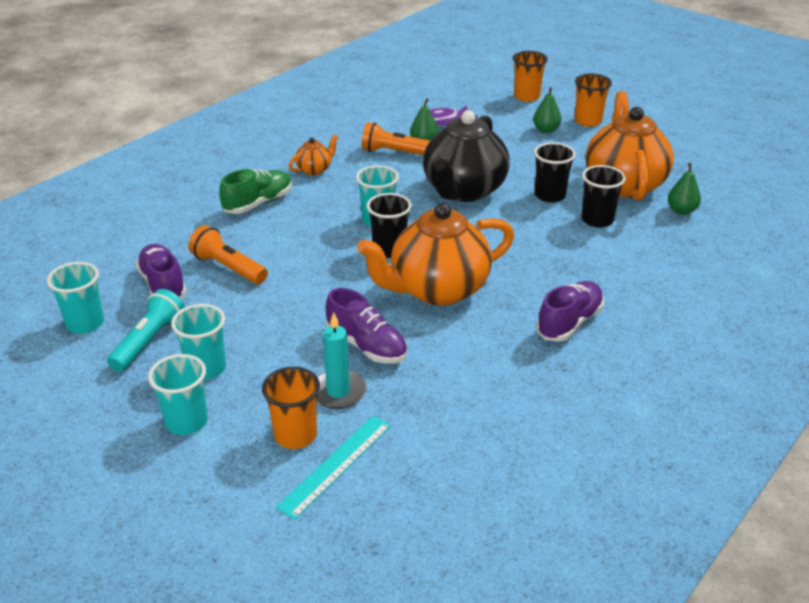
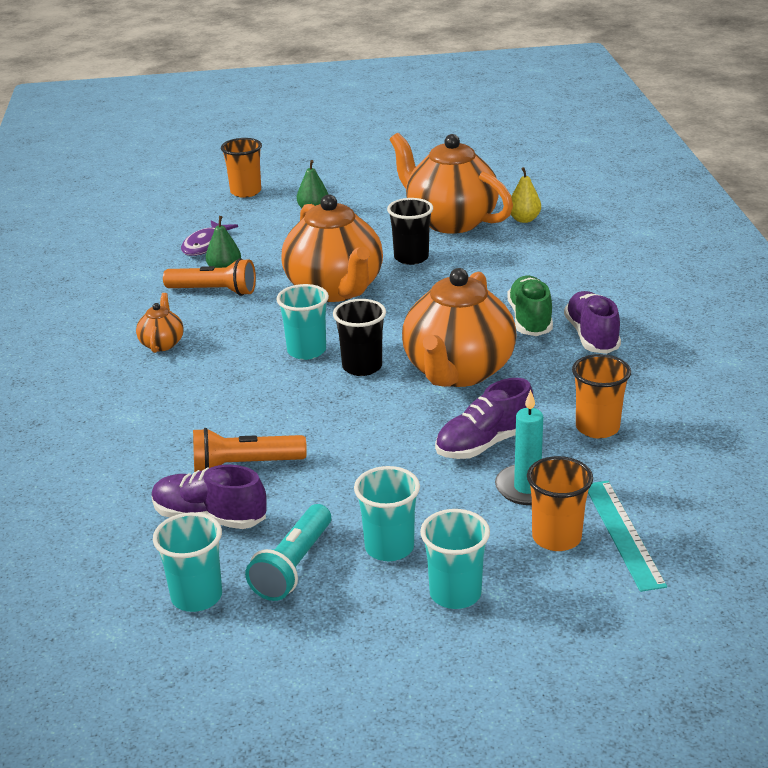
camera: 45 degrees left, 5 degrees down
(149, 341) = (293, 566): turquoise flashlight -> turquoise flashlight turned 135 degrees counterclockwise
(258, 203) = (163, 400): green shoe -> green shoe (530, 319)
(367, 346) = (484, 443): purple shoe -> purple shoe turned 150 degrees clockwise
(395, 153) = (214, 291): orange flashlight -> orange flashlight turned 135 degrees counterclockwise
(464, 191) = (335, 290): black teapot -> orange teapot
(588, 121) = (335, 188): orange cup -> orange cup (597, 428)
(597, 220) = (479, 256): black cup -> none
(681, 210) = (524, 219): green pear -> yellow pear

